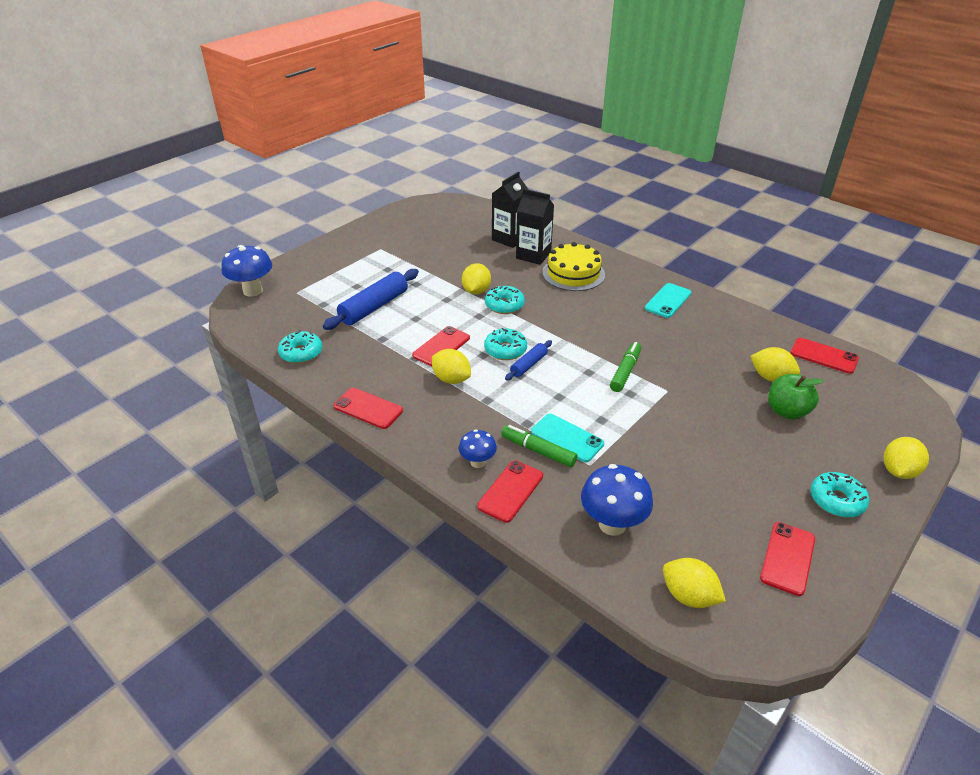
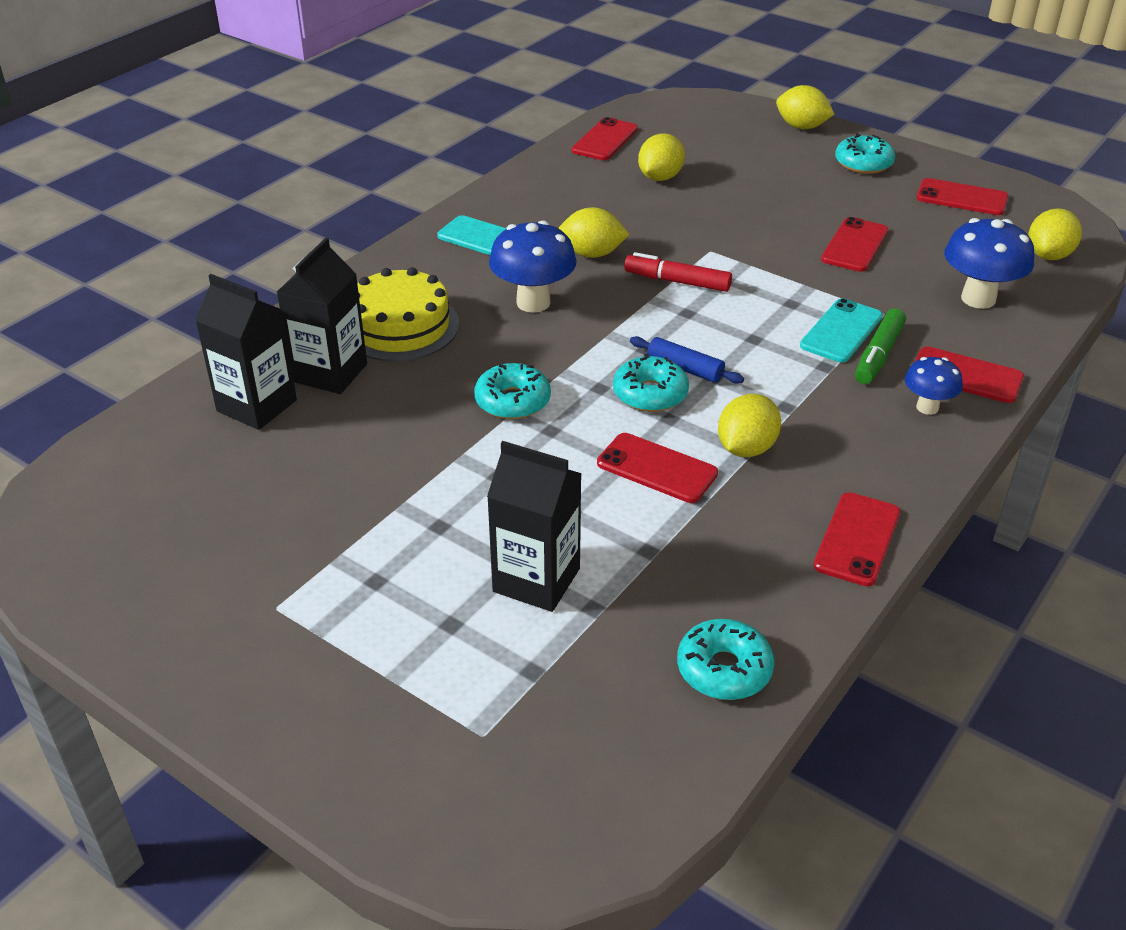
camera: 95 degrees left, 0 degrees up
(253, 291) = (482, 835): blue mushroom -> blue mushroom (533, 302)
(374, 307) = (536, 580): blue rolling pin -> black carton
(476, 291) = (465, 438): yellow lemon -> yellow lemon (592, 254)
(625, 371) = (677, 281): green marker -> red marker
(686, 466) = (854, 245): none -> red phone
(787, 411) = (725, 174): green apple -> none

